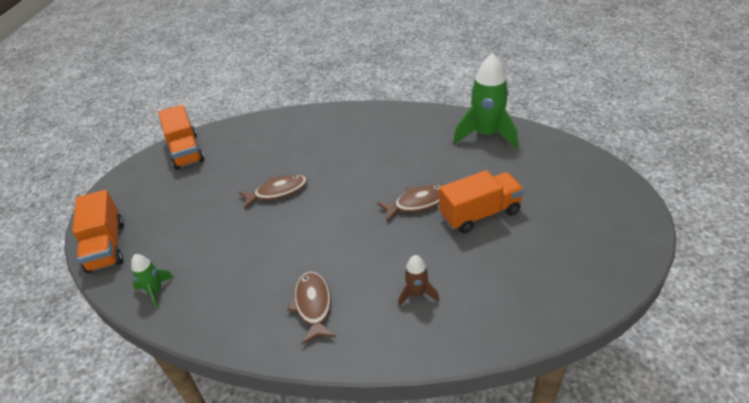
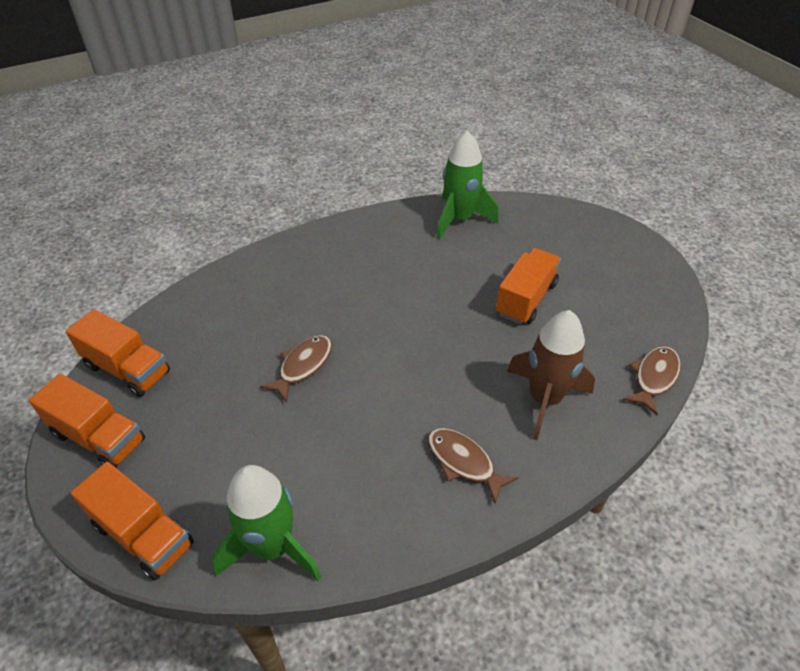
camera: 40 degrees left, 5 degrees up
(138, 183) = (99, 437): none -> orange truck
(155, 291) = (272, 547): green rocket -> green rocket, size x2.02
(417, 203) = (462, 313): brown fish -> brown fish (654, 378)
(417, 294) = (544, 399): brown rocket -> brown rocket, size x2.02

